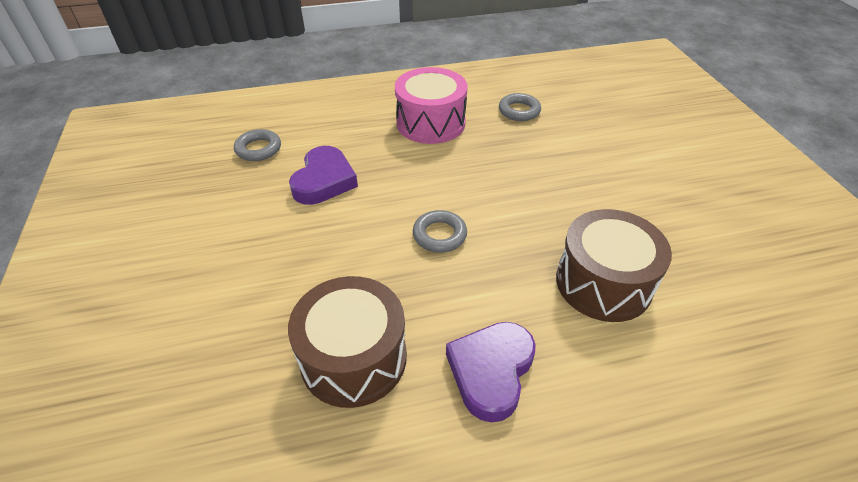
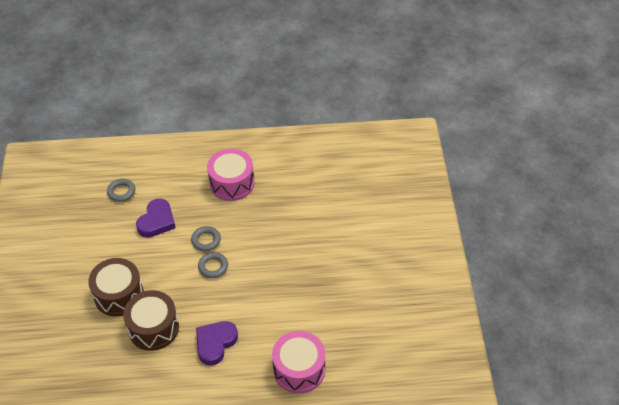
camera: 10 degrees right, 5 degrees up
(519, 111) = (292, 179): grey ring -> grey ring (206, 240)
(603, 283) = (289, 307): brown drum -> brown drum (119, 295)
(686, 402) = (299, 369): none -> pink drum

